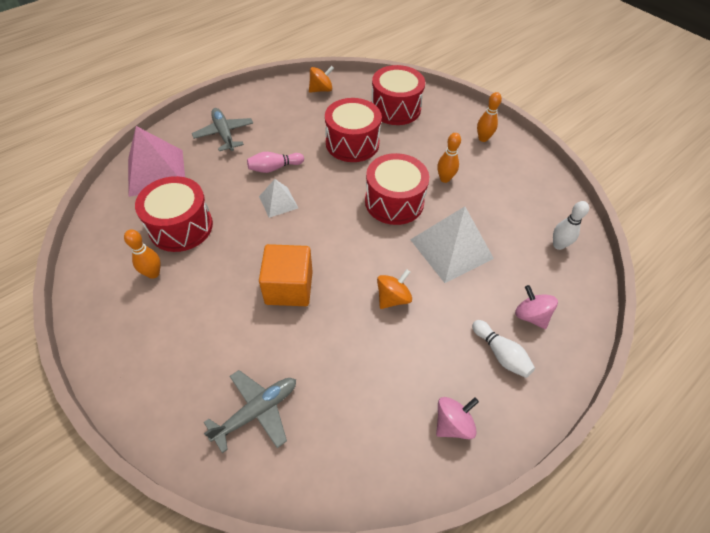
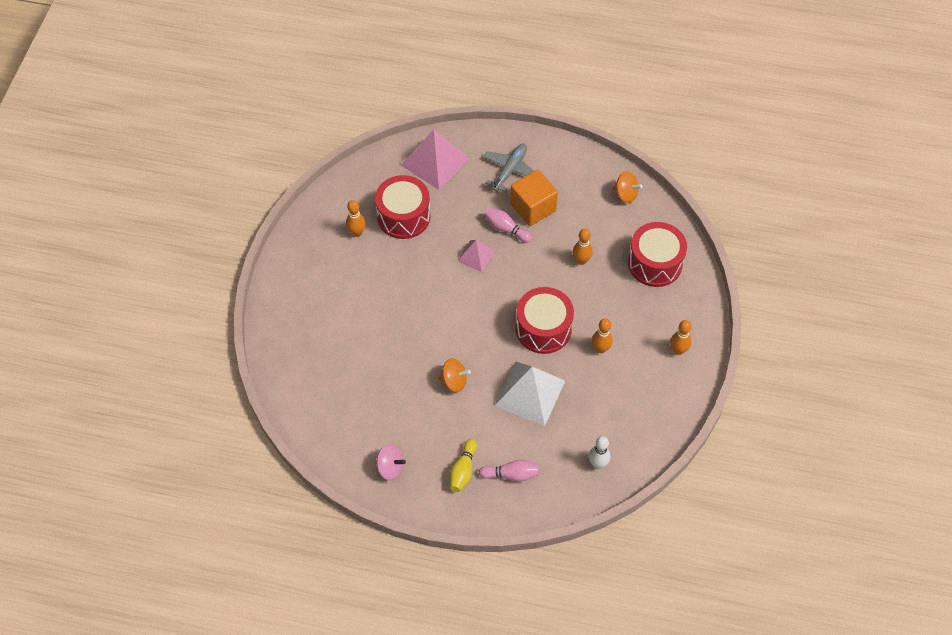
camera: 55 degrees right, 5 degrees up
(257, 411) = (317, 359): grey plane -> none
(278, 202) = (476, 256): white pyramid -> pink pyramid
(289, 287) = (411, 315): orange cube -> orange cube (533, 207)
(352, 143) = (581, 260): red drum -> orange bowling pin
(500, 354) = (463, 470): white bowling pin -> yellow bowling pin
(530, 315) = (511, 474): pink spinning top -> pink bowling pin

